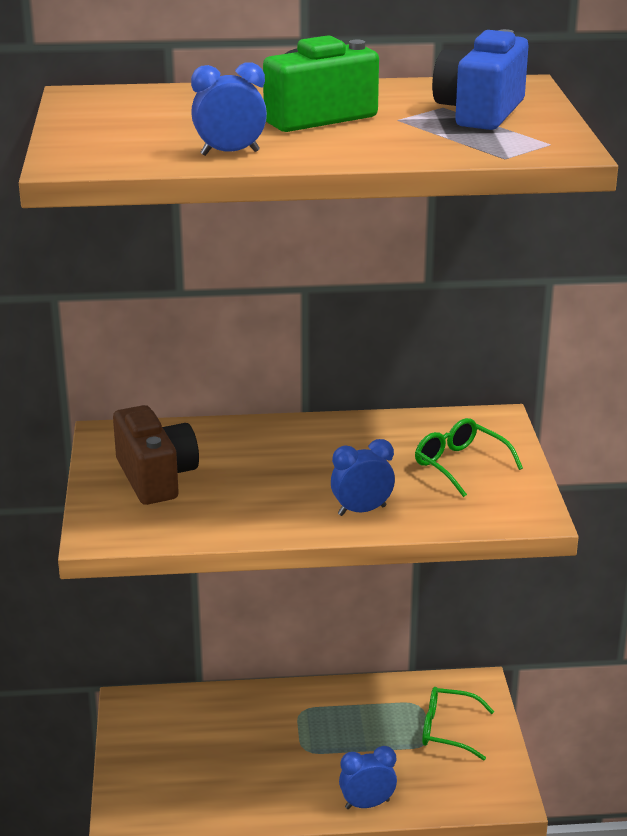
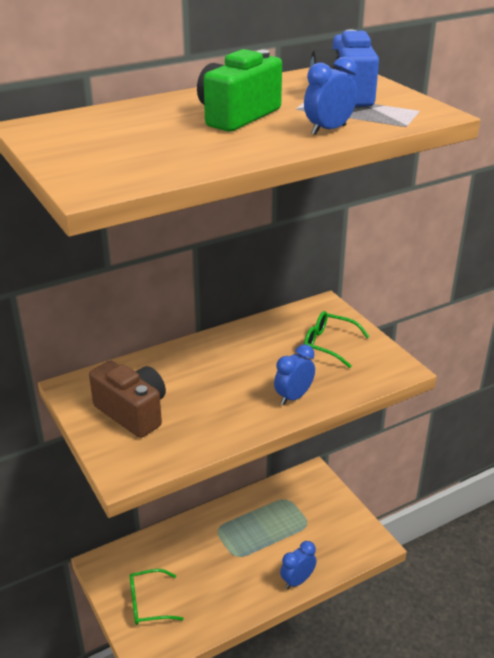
camera: 25 degrees left, 5 degrees up
(230, 153) = (211, 156): blue clock -> blue clock (328, 130)
(448, 730) = (315, 510): green glasses -> green glasses (149, 603)

